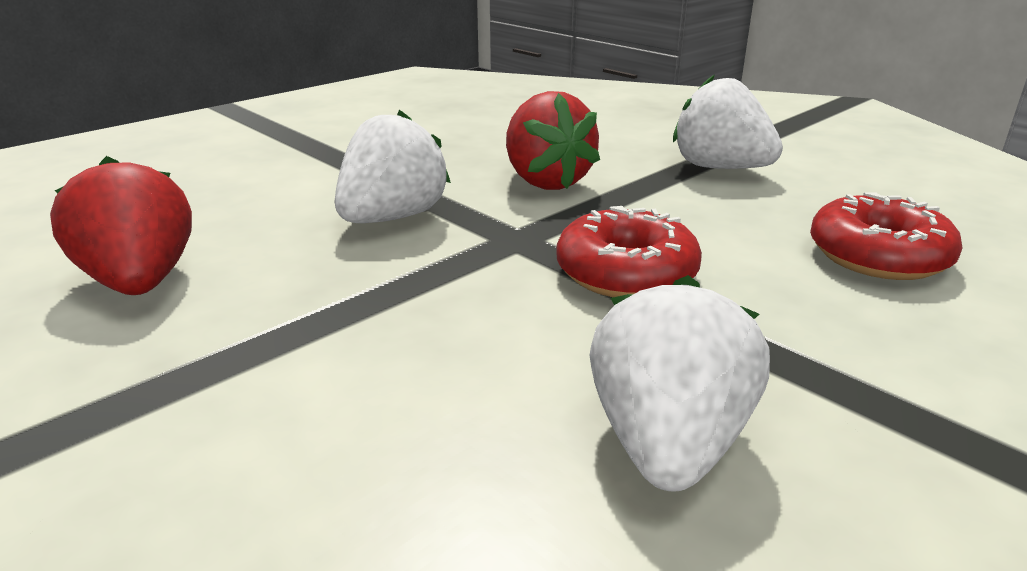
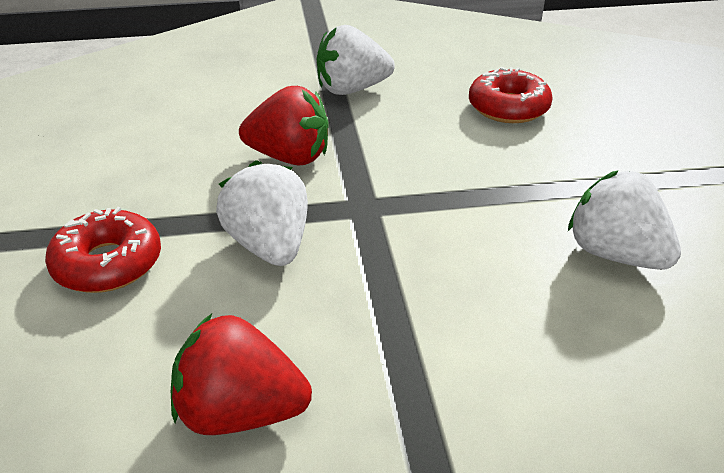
camera: 55 degrees left, 10 degrees up
(626, 272) = (450, 189): red donut -> red donut (108, 263)

